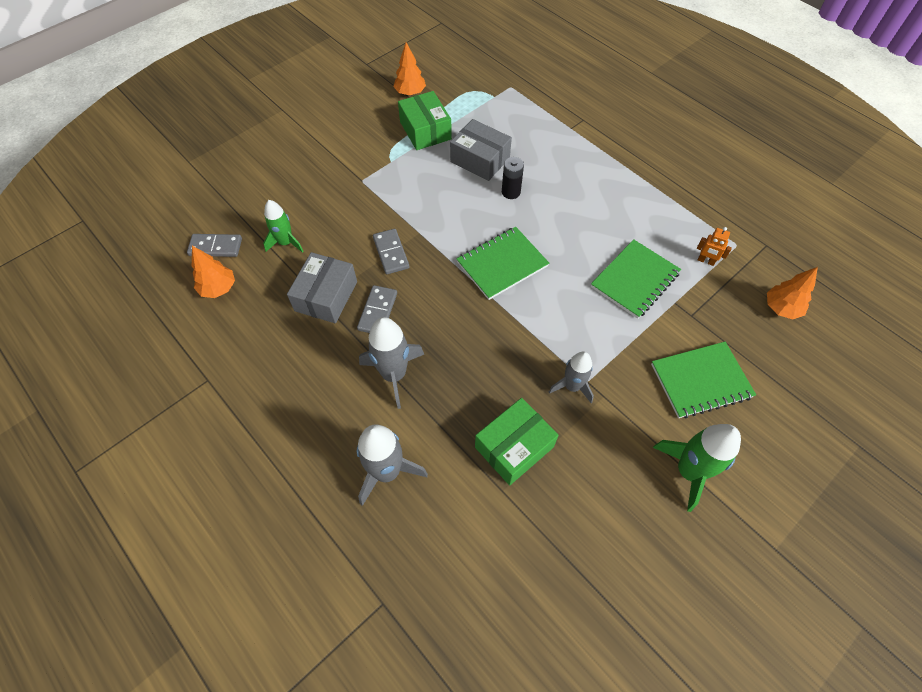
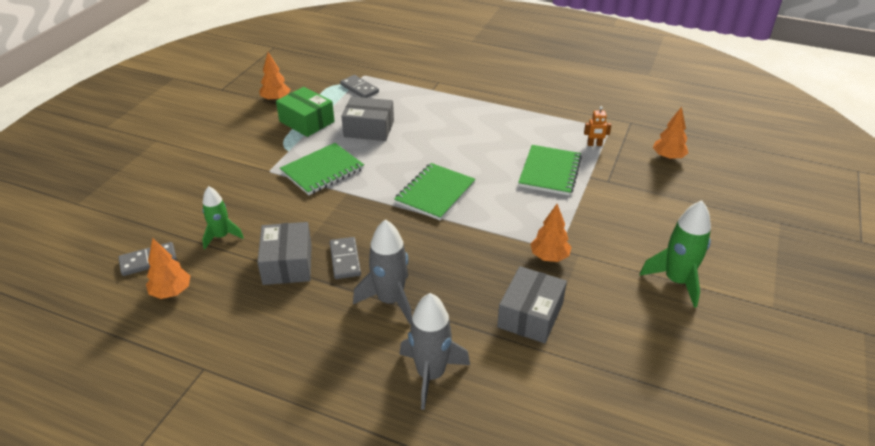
camera: 25 degrees left, 20 degrees down
(391, 253) = (330, 214): grey domino -> grey domino (359, 88)
(511, 192) = (410, 143): black battery -> none
(514, 447) = (530, 315): green box -> grey box
(572, 386) = (549, 257): grey rocket -> orange tree
(701, 381) = (644, 220): green notebook -> green notebook (322, 171)

